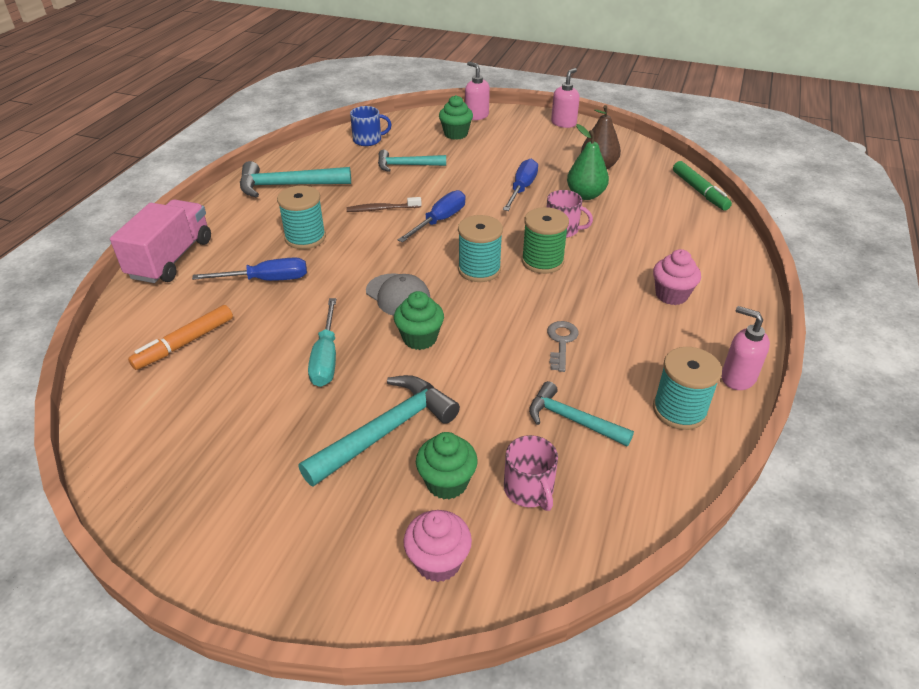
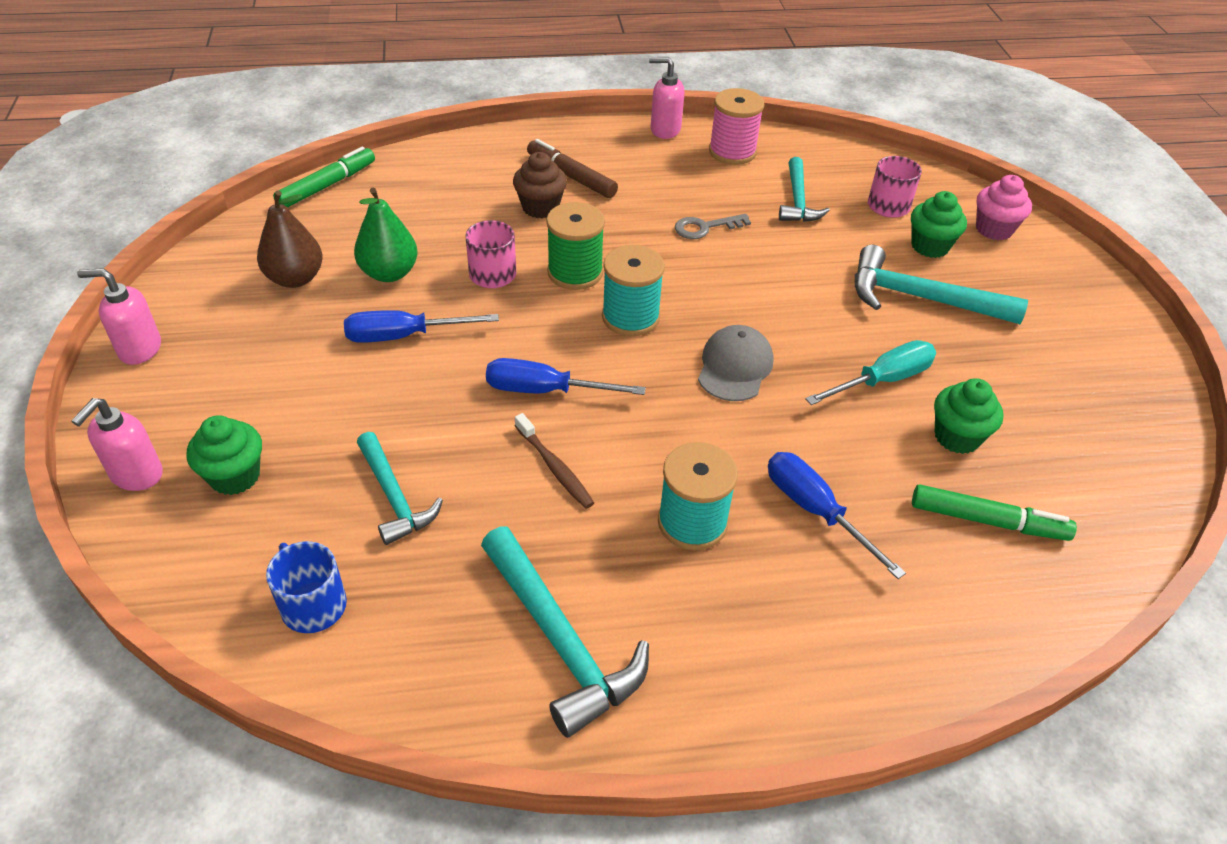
camera: 120 degrees left, 5 degrees up
(171, 259) = (874, 669): pink truck -> none
(185, 343) = (988, 521): orange marker -> green marker
(420, 338) = (788, 322): green cupcake -> green cupcake (957, 437)
(632, 268) = (540, 207): none -> brown cupcake
(671, 295) = (571, 176): pink cupcake -> brown marker
(679, 410) = (732, 152): turquoise spool -> pink spool
(737, 377) = (665, 130): pink soap dispenser -> pink soap dispenser turned 90 degrees clockwise

